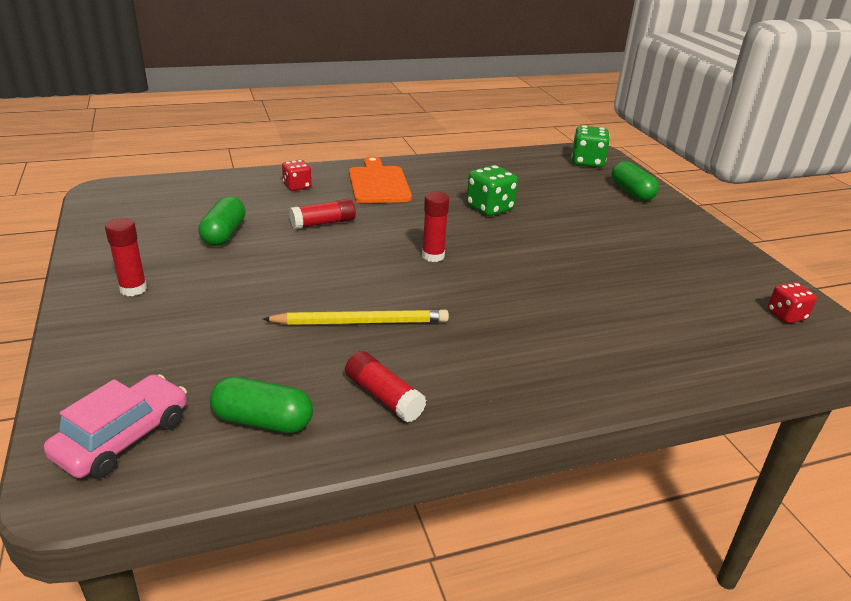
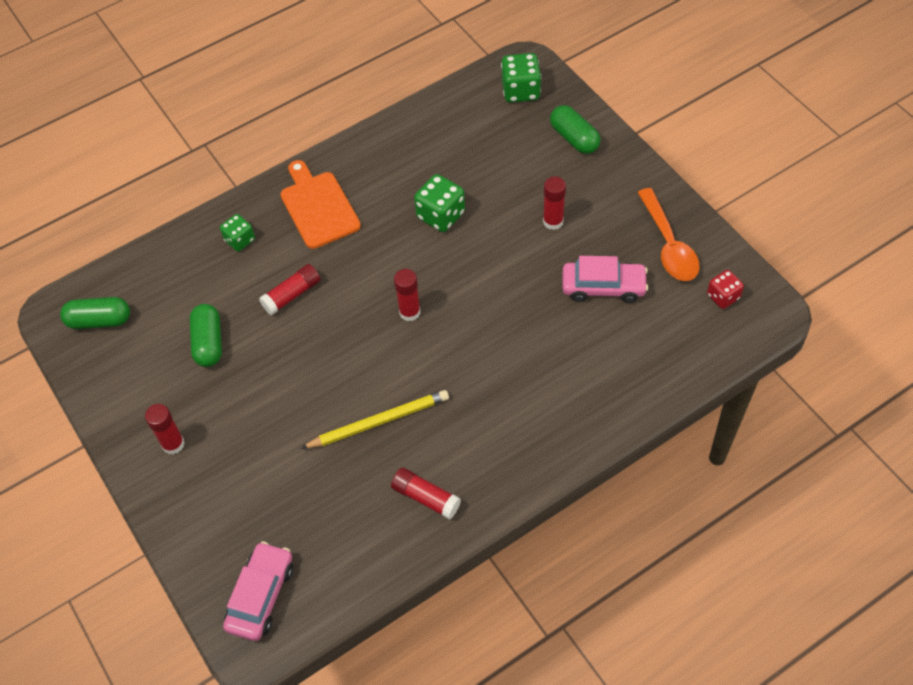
camera: 10 degrees left, 25 degrees up
(263, 421) = (349, 549): green capsule -> green capsule (99, 321)
(297, 186) = (240, 240): red dice -> green dice
(600, 232) = (553, 221): none -> red glue stick
(646, 281) = (603, 287): none -> pink car
(722, 269) = (668, 245): none -> orange spoon

